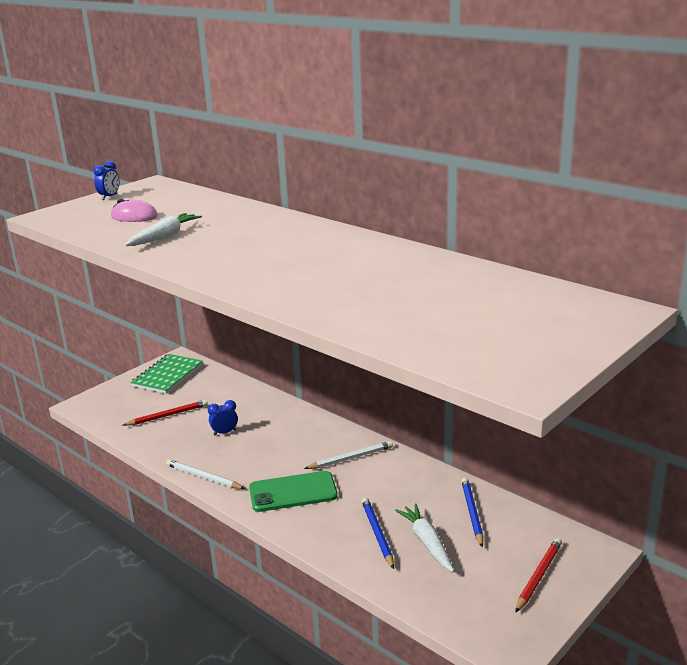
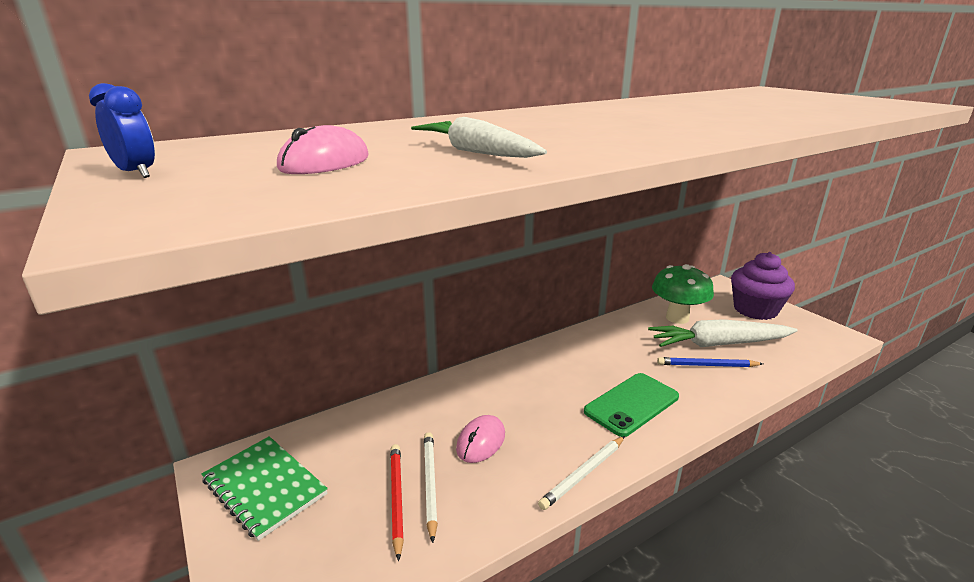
camera: 75 degrees left, 0 degrees up
(224, 432) = (481, 442): blue clock -> pink mouse
(293, 492) = (631, 404): green phone -> green phone turned 45 degrees clockwise
(351, 458) = (577, 359): white pencil -> white pencil (430, 484)
(427, 542) = (718, 344): white carrot -> white carrot, size x1.59
(472, 513) = (677, 318): blue pencil -> green mushroom
(538, 576) = (755, 310): red pencil -> purple cupcake

